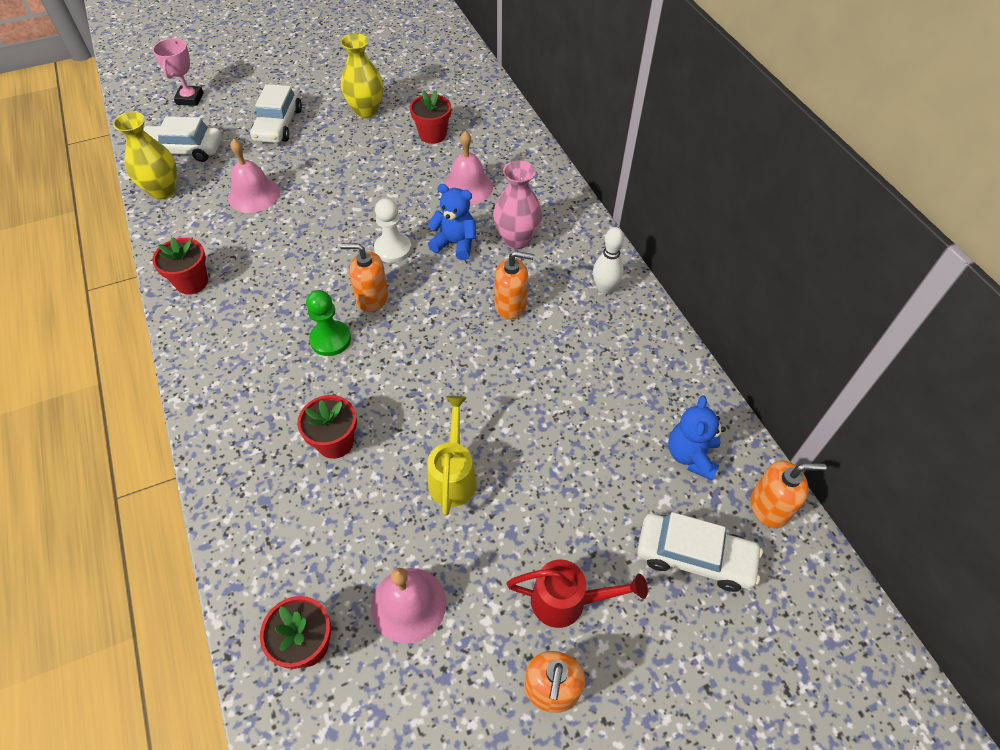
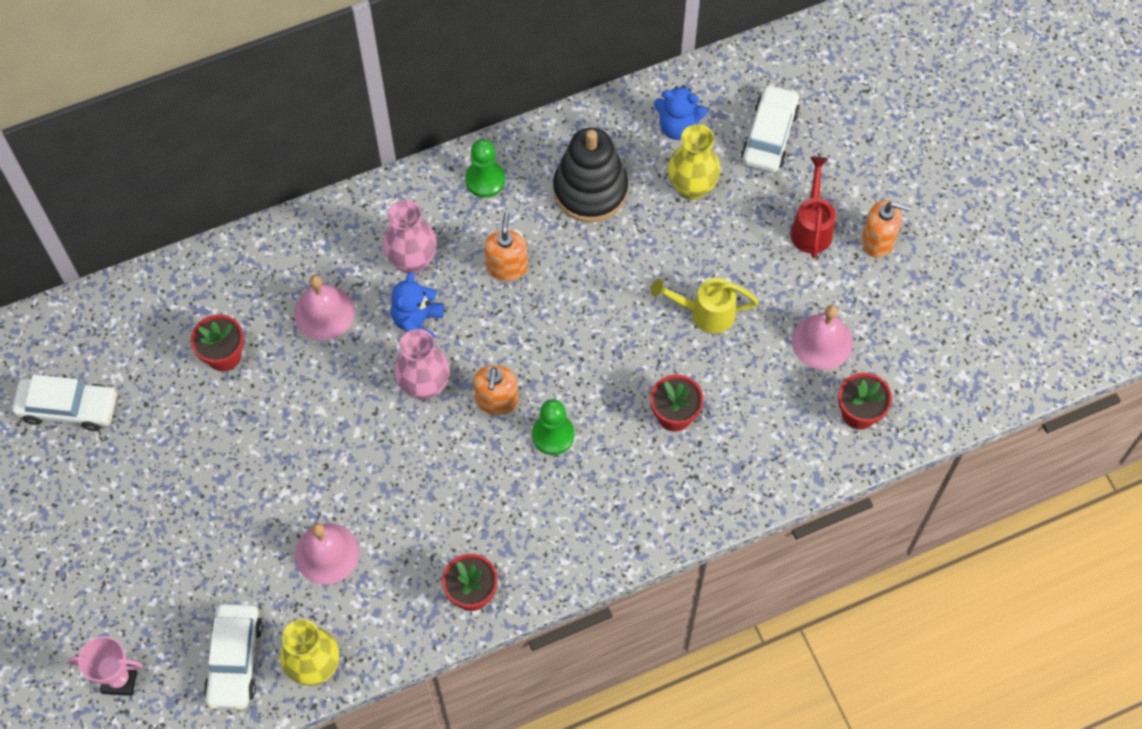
camera: 90 degrees left, 10 degrees up
(278, 124) = (188, 547): white car -> white car (68, 408)
(366, 111) = (168, 440): yellow vase -> yellow vase (691, 187)
(393, 249) = (424, 386): white pawn -> pink vase
(601, 372) = (590, 190): none -> black stacking toy
(604, 288) = (485, 180): white bowling pin -> green pawn
(769, 507) = (723, 77): orange soap dispenser -> none

